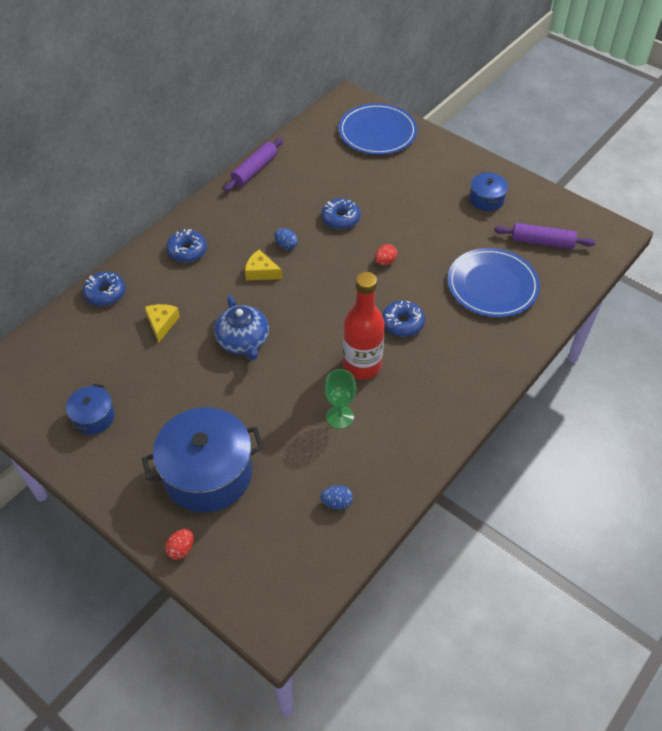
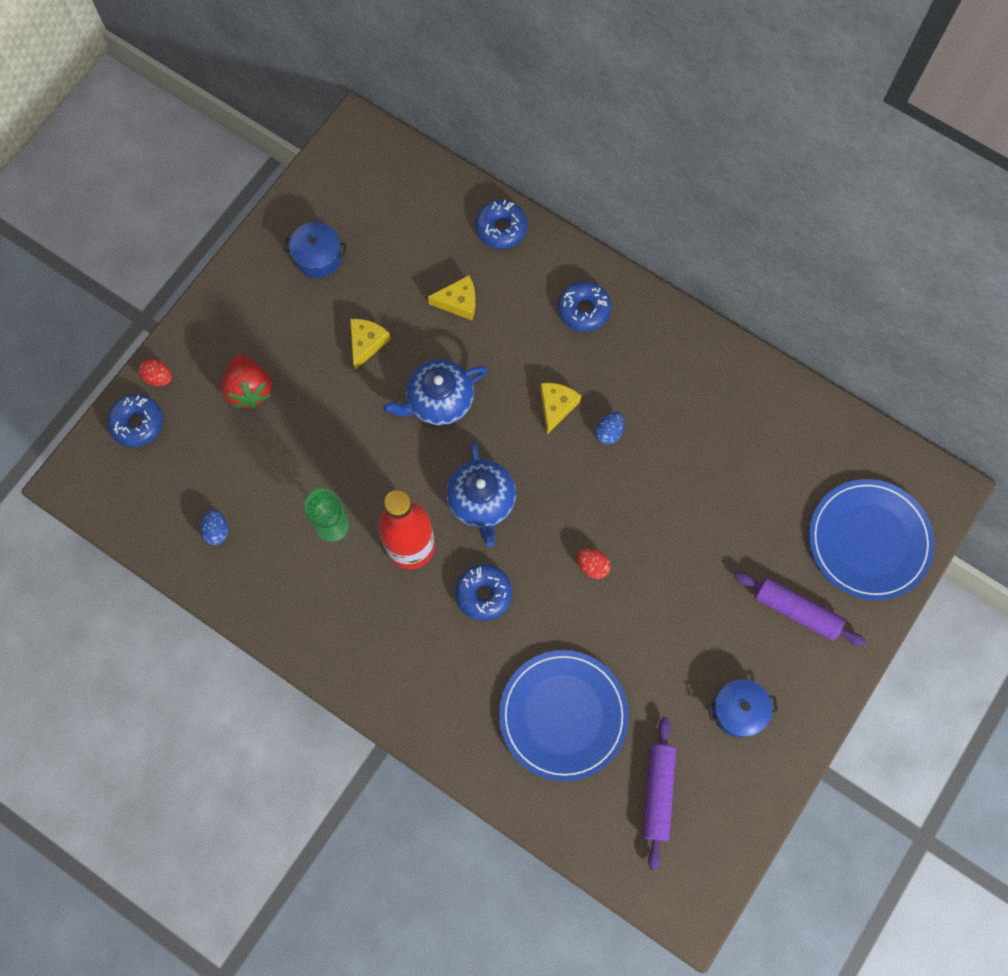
camera: 85 degrees right, 20 degrees up
(183, 386) = (366, 343): none -> yellow cheese
(208, 474) = (249, 389): blue pot -> red strawberry
(254, 170) = (754, 372): purple rolling pin -> purple rolling pin (796, 611)
(330, 320) = (482, 501): none -> blue teapot
(340, 219) = (669, 500): blue donut -> blue donut (137, 423)

